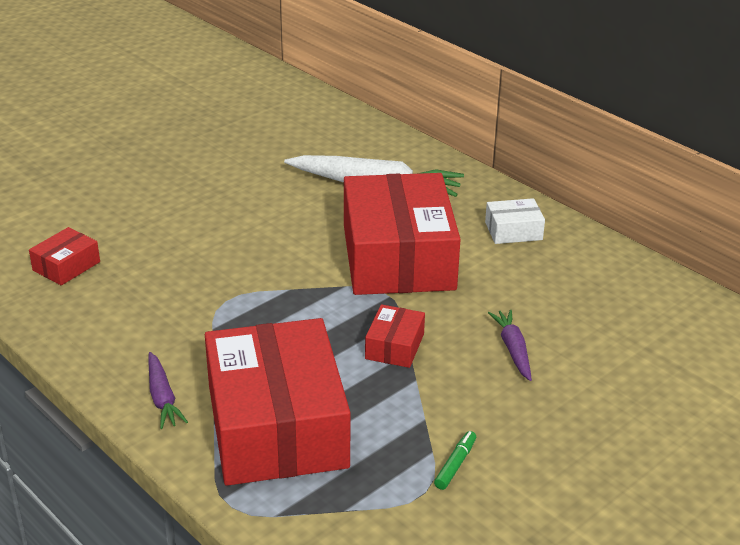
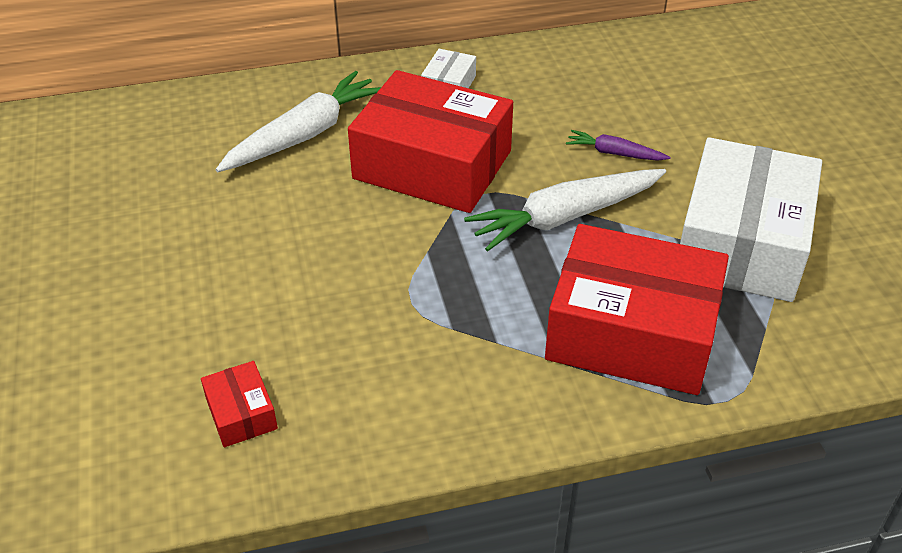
camera: 60 degrees left, 10 degrees up
(162, 398) = (541, 401): purple carrot -> none
(394, 346) = (565, 217): red box -> white carrot
(455, 464) = (741, 242): green marker -> white box

